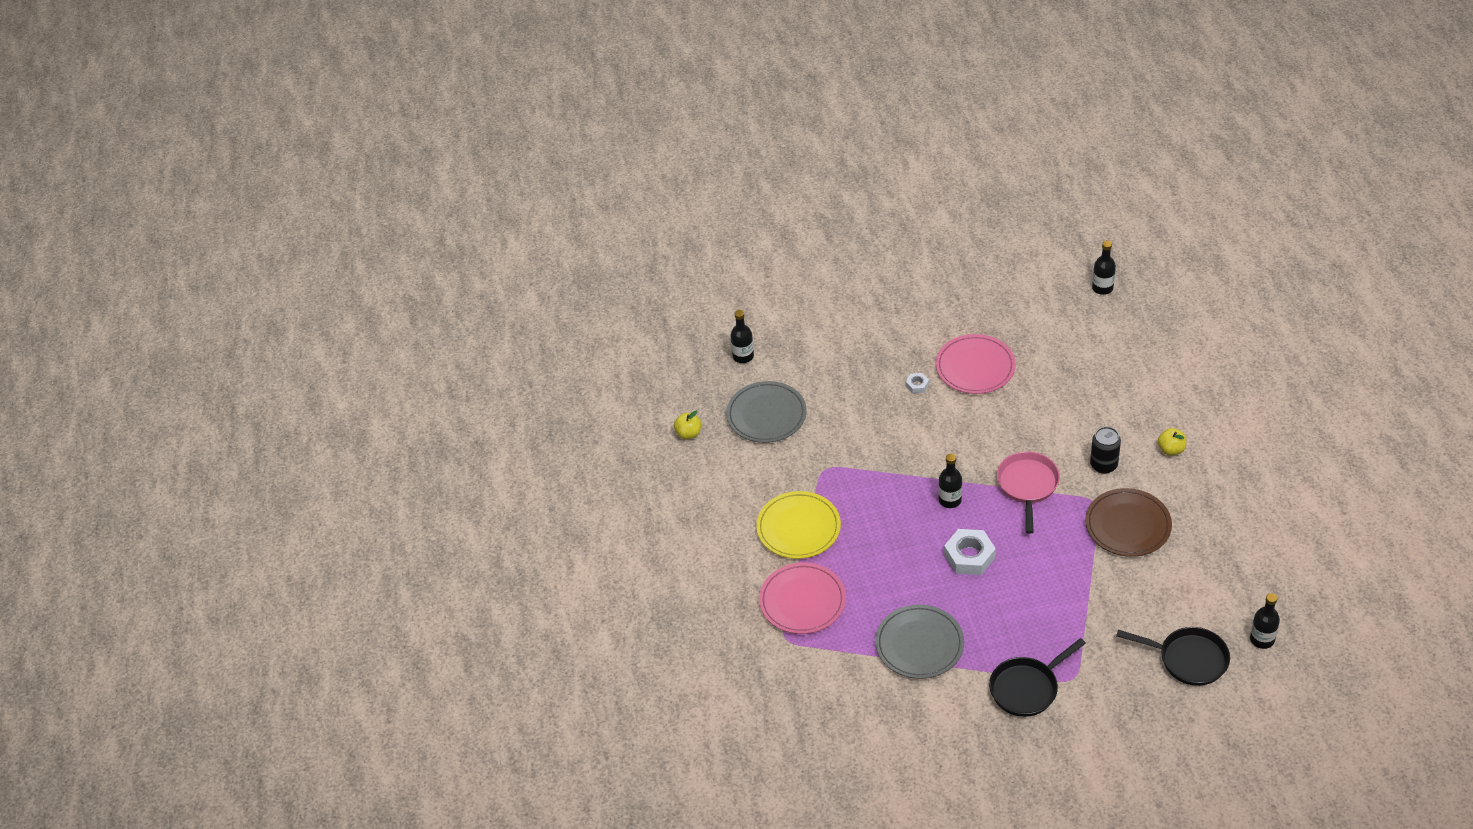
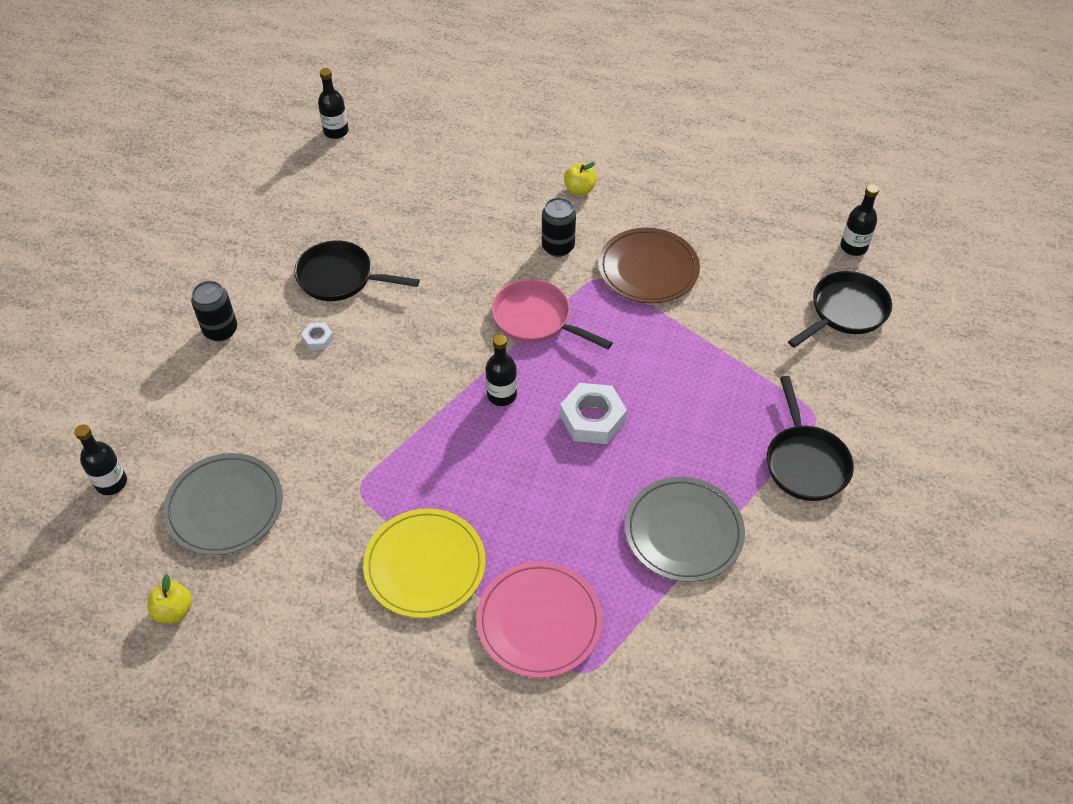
camera: 65 degrees left, 5 degrees up
(884, 336) = (220, 330): none -> black can
(975, 367) = (340, 277): pink plate -> black pan

